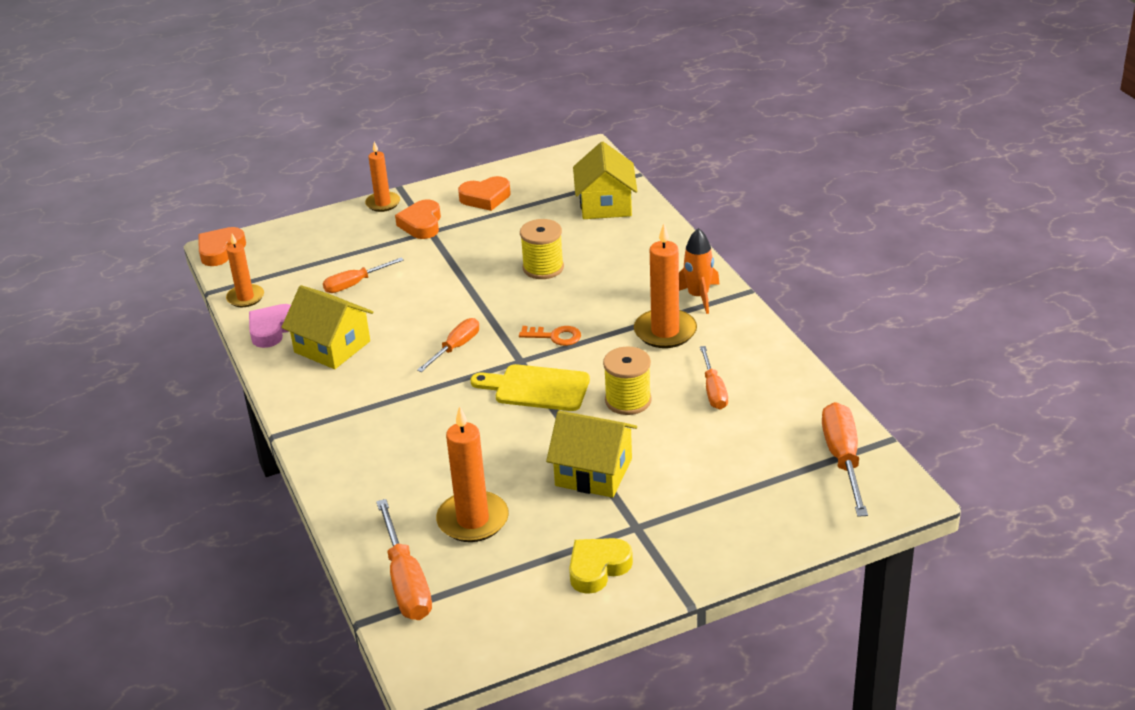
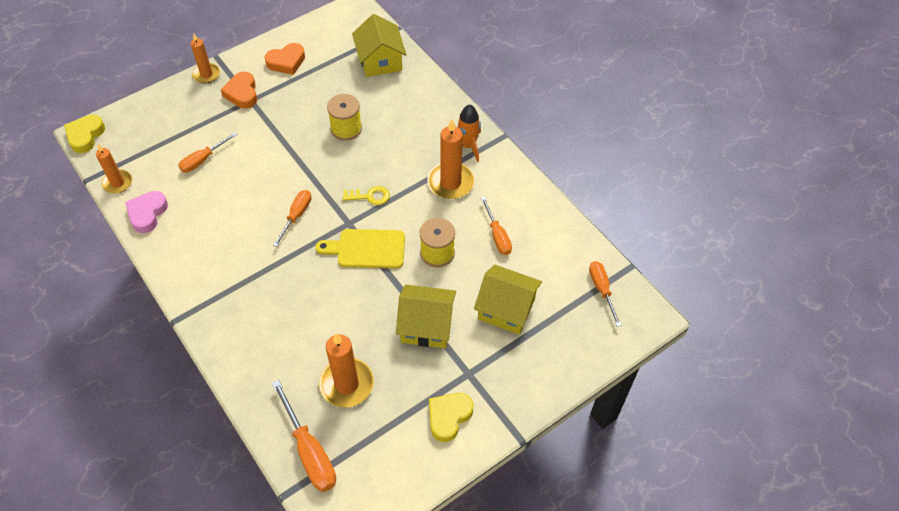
camera: 15 degrees left, 20 degrees up
(220, 250) = (85, 136): orange heart -> yellow heart
(332, 347) = (199, 226): yellow house -> yellow house (506, 309)
(555, 336) = (370, 196): orange key -> yellow key
(843, 459) = (601, 290): orange screwdriver -> orange screwdriver, size x0.64

